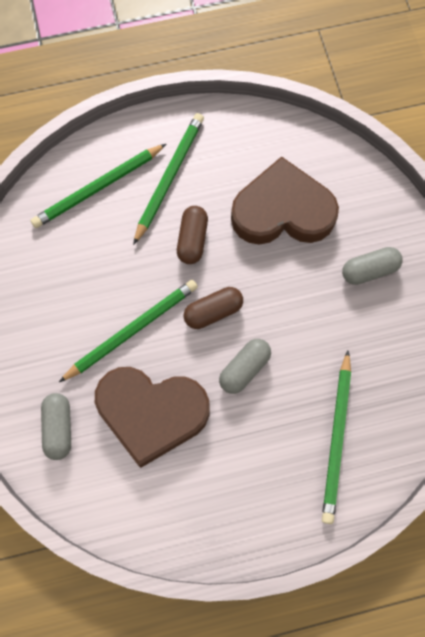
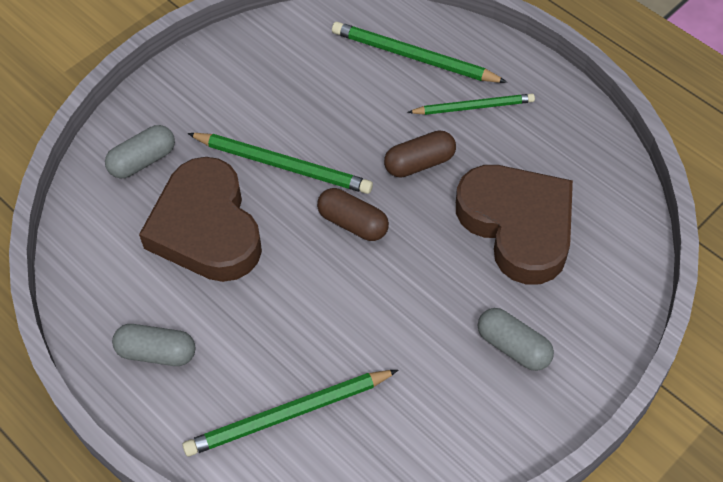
camera: 60 degrees right, 15 degrees down
(169, 177) = (473, 107): green pencil -> green pencil, size x0.67
(244, 369) = (309, 284): grey capsule -> grey capsule (156, 353)

